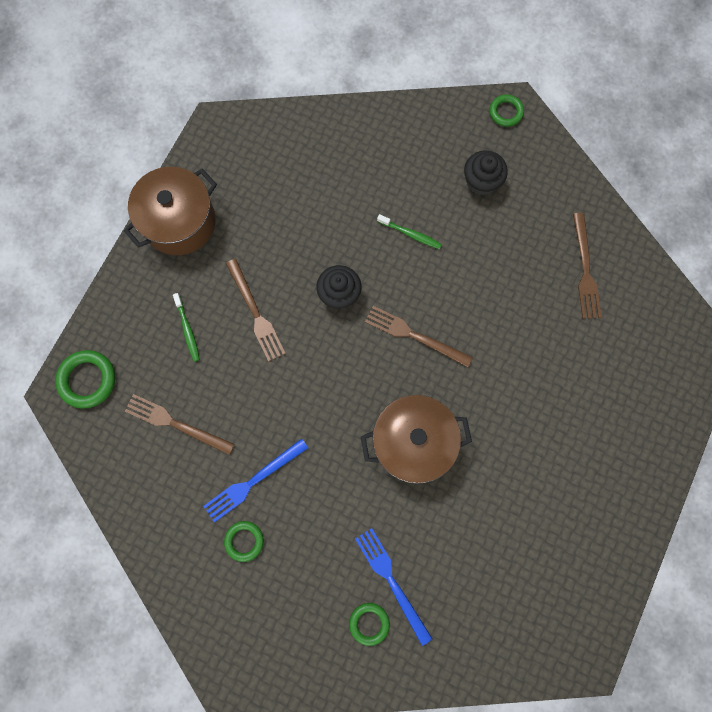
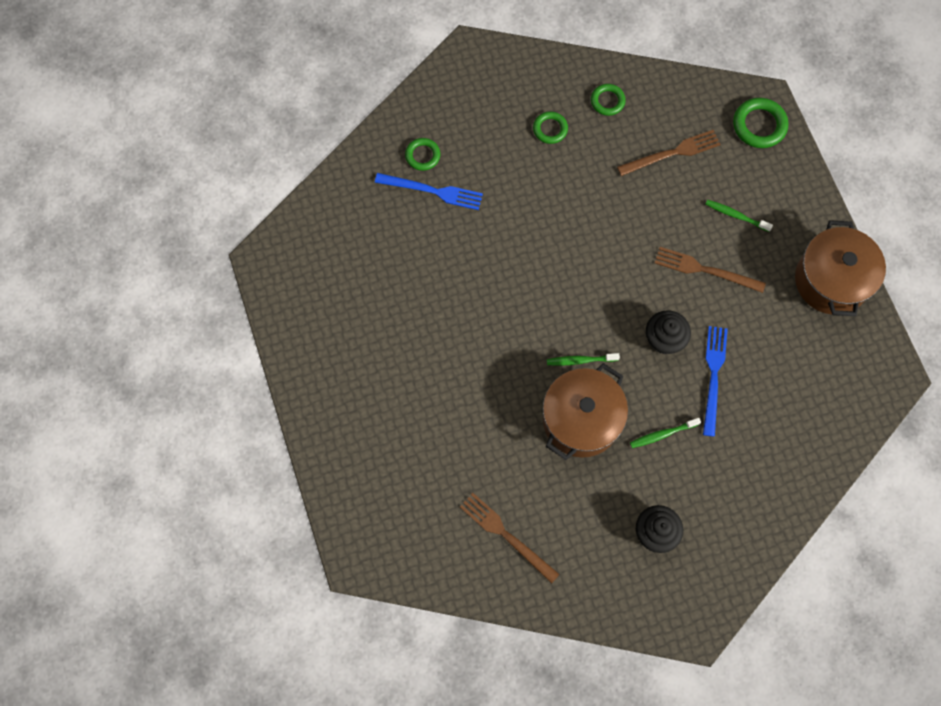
camera: 135 degrees right, 5 degrees down
(253, 481) = (583, 166): blue fork -> blue fork (713, 376)
(413, 442) = (506, 287): brown pot -> brown pot (581, 420)
(414, 336) = (580, 360): brown fork -> green toothbrush
(506, 112) = (698, 616): green ring -> green ring (607, 101)

